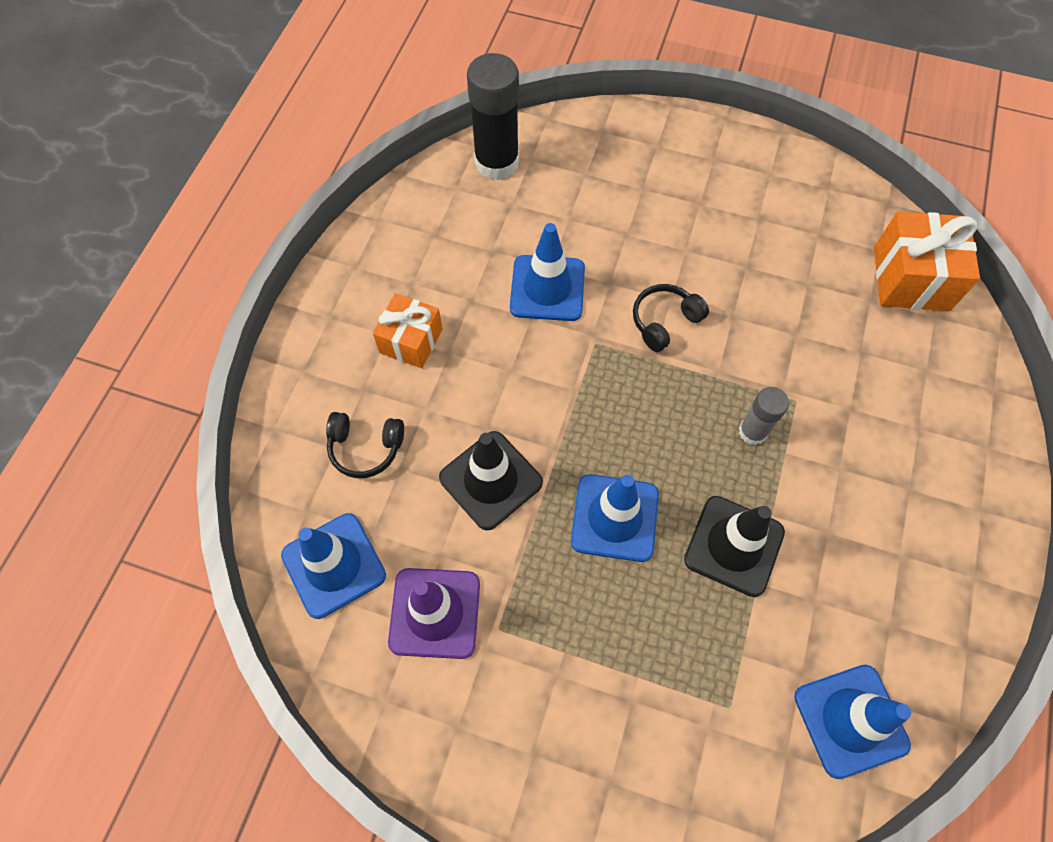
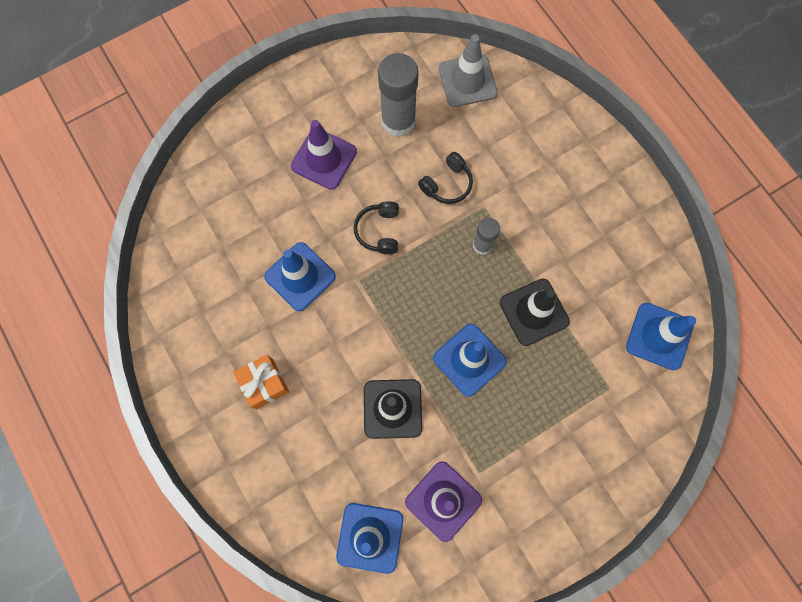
camera: 50 degrees left, 10 degrees up
(365, 448) = (312, 465): black headphones -> black headphones (447, 184)
(497, 162) = (183, 231): black glue stick -> none
(685, 217) = (324, 159): none -> purple traffic cone
(795, 250) = (398, 121): none -> grey glue stick
(911, 278) = (467, 81): orange gift -> grey traffic cone

